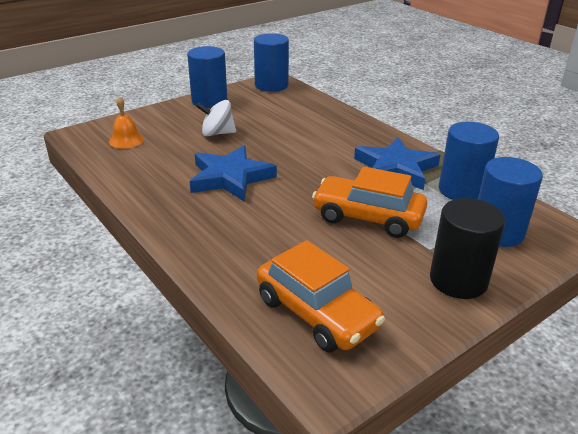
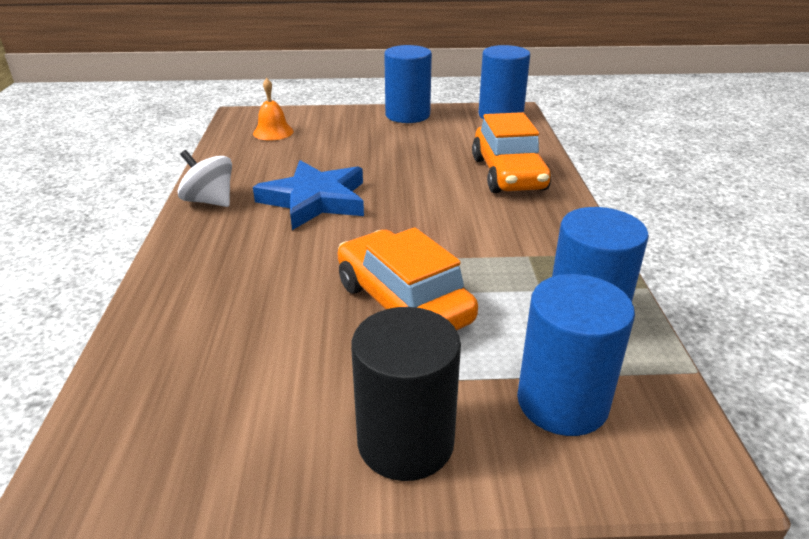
camera: 35 degrees right, 0 degrees up
(217, 133) = (368, 150): white spinning top -> white spinning top (210, 201)
(316, 313) = (182, 390): orange car -> orange car (508, 174)
(395, 168) = (525, 256): blue star -> none

